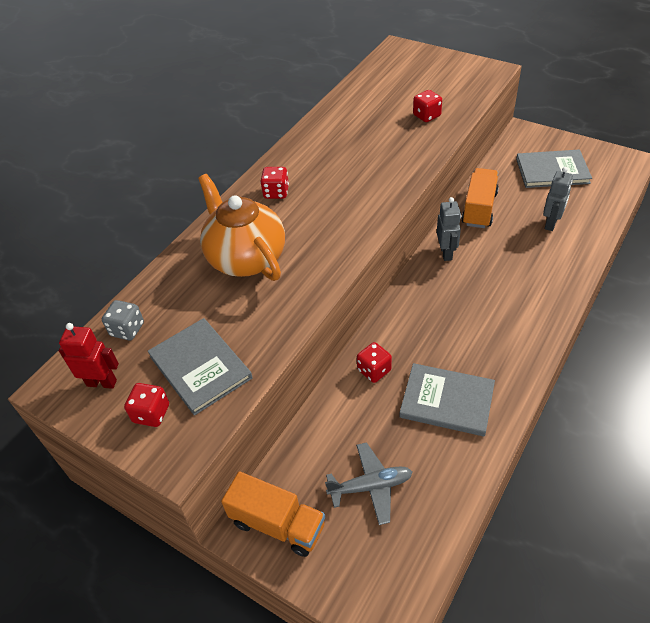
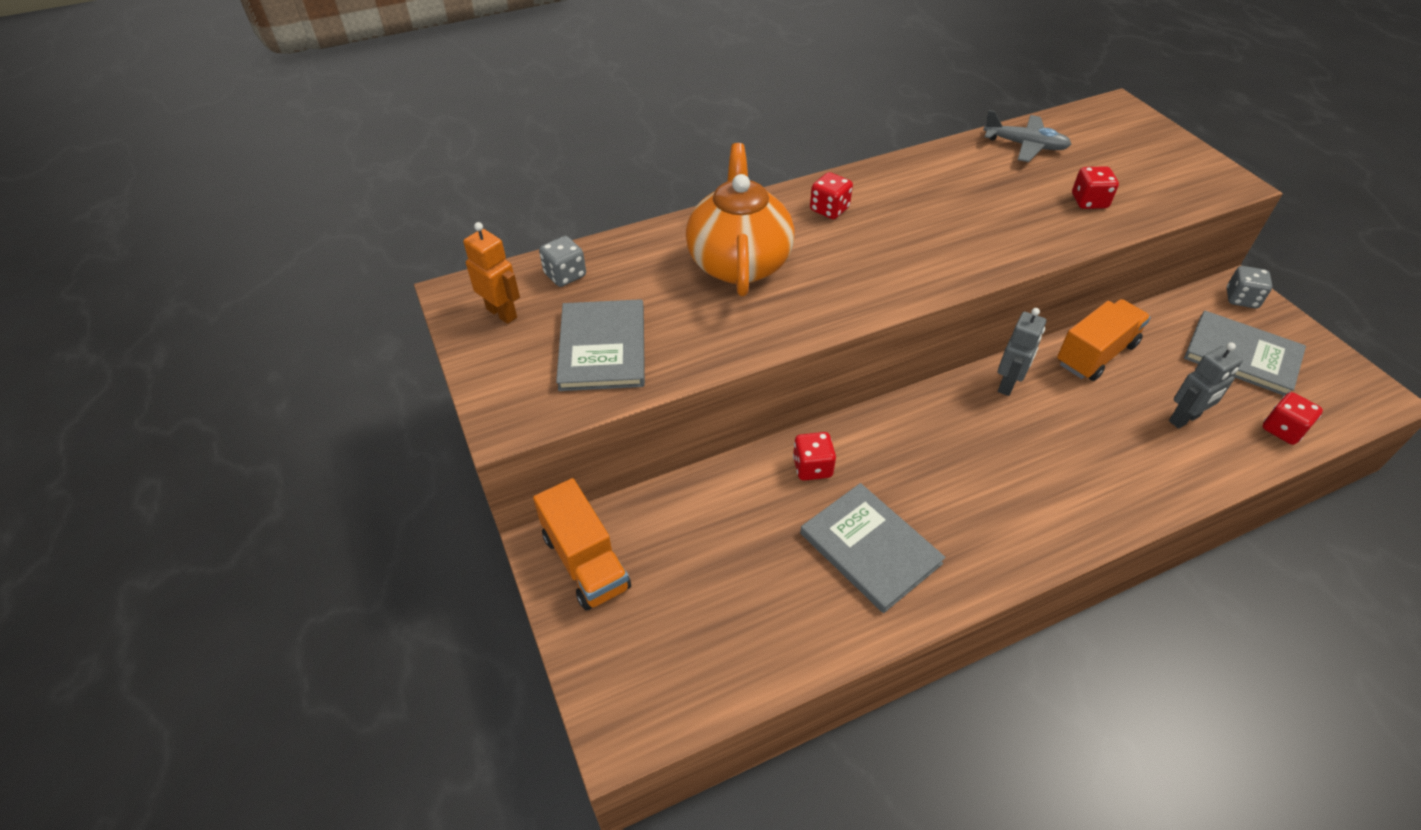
camera: 30 degrees right, 0 degrees up
(102, 382) = (502, 313): red robot -> orange robot
(151, 413) = (521, 367): red dice -> red dice (1282, 430)
(371, 486) = (709, 585): grey plane -> grey plane (1025, 145)
(528, 137) = (1241, 299): none -> grey dice

